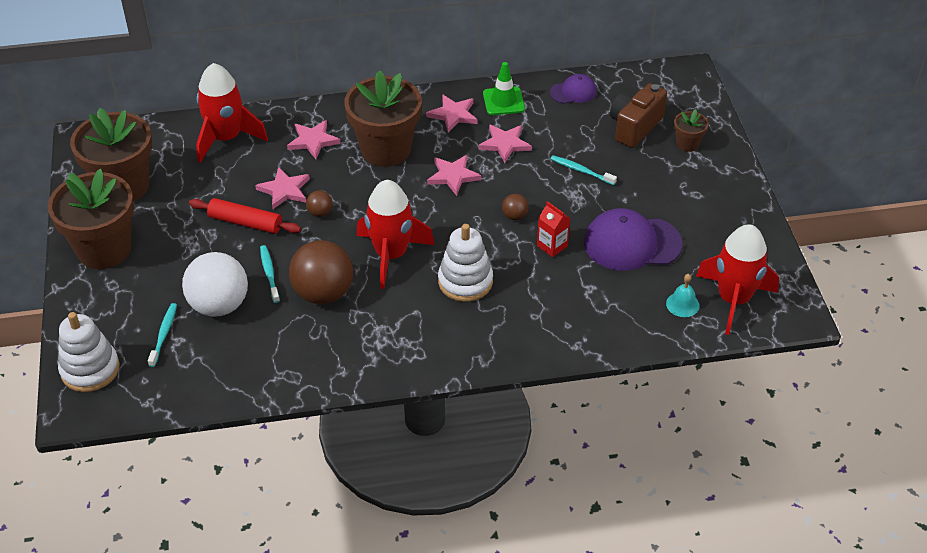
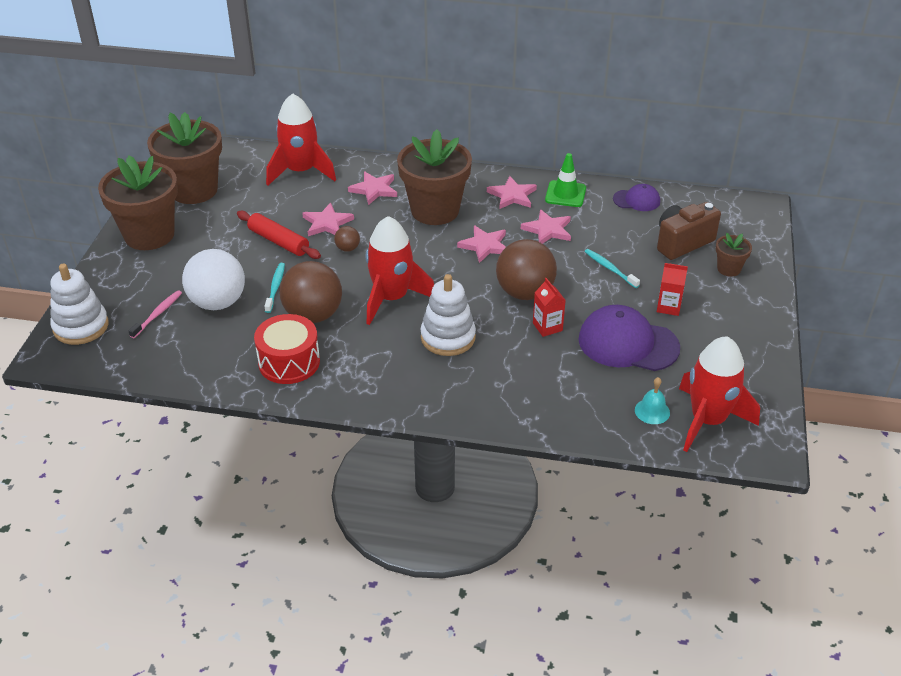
camera: 20 degrees right, 5 degrees down
(164, 334) = (158, 314): turquoise toothbrush -> pink toothbrush
(326, 349) = (289, 362): none -> red drum
(514, 216) = (524, 292): brown ball -> brown ball, size x2.25
(651, 197) = (668, 307): none -> red carton

